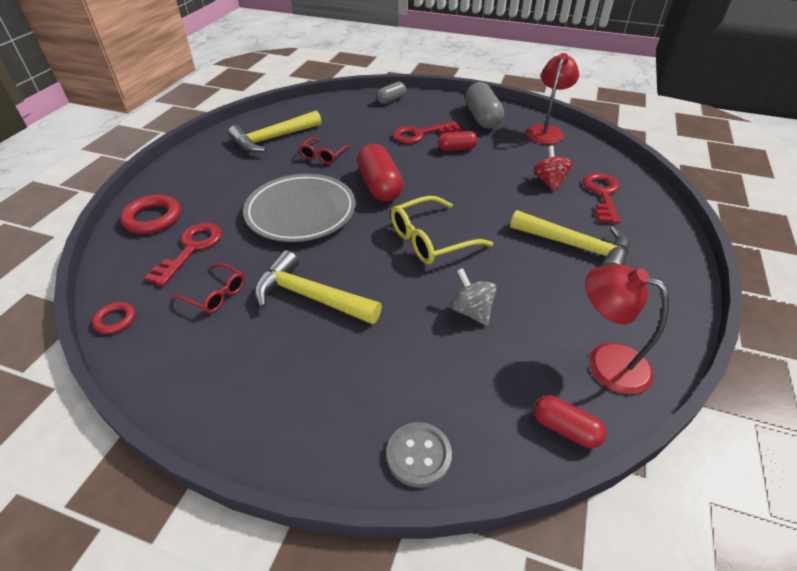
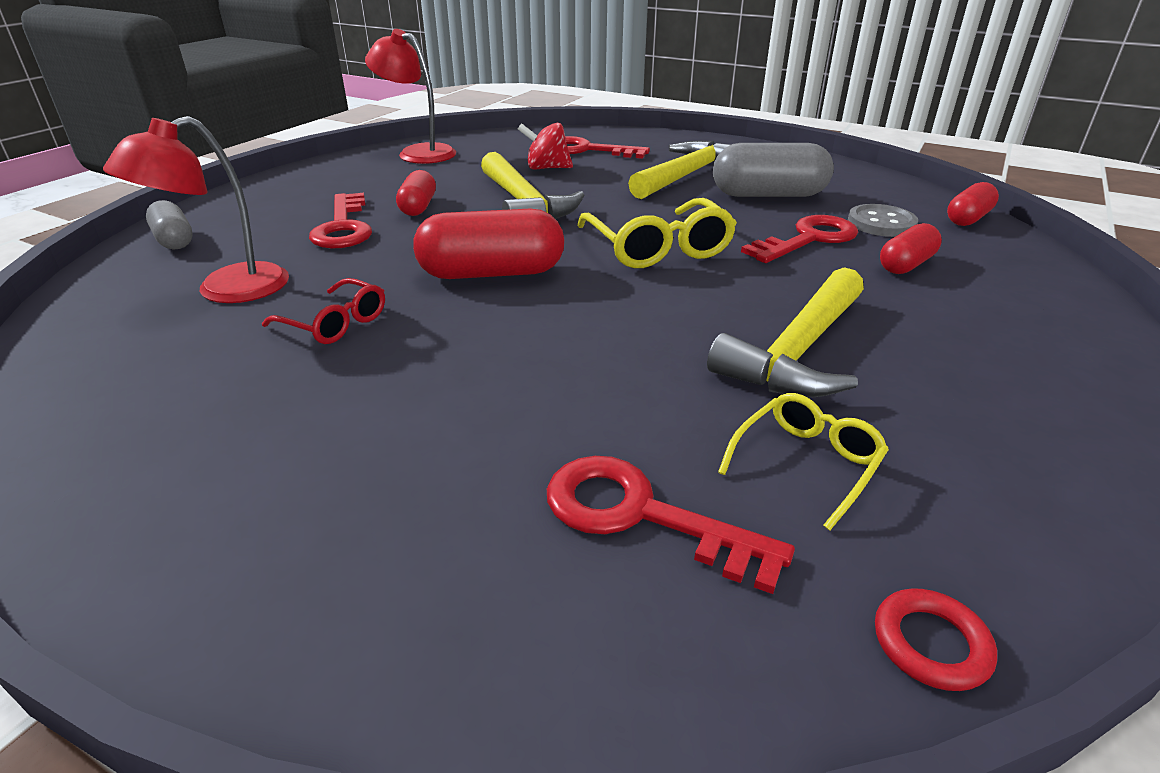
camera: 80 degrees left, 10 degrees down
(153, 218) = (468, 621): red ring -> none
(216, 294) = (806, 464): red glasses -> yellow glasses
(272, 139) = (184, 390): yellow hammer -> yellow hammer (524, 203)
(301, 212) = (542, 355): grey plate -> none
(418, 455) = (1054, 290): grey button -> grey button (881, 223)
(441, 363) = (906, 265): none -> red capsule
(471, 311) = (808, 239): grey spinning top -> red key
(482, 118) = (338, 181): grey capsule -> grey capsule (768, 195)
(606, 361) = (870, 191): red lamp -> red lamp (226, 290)

